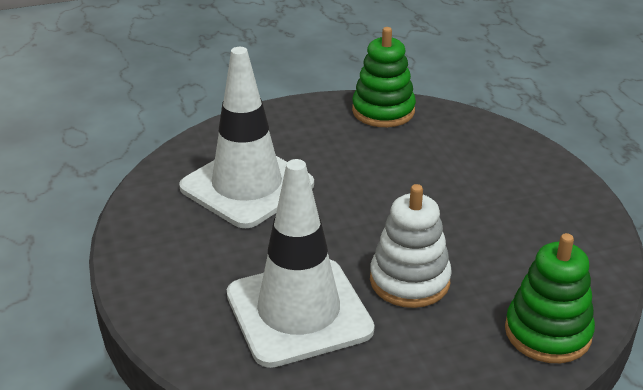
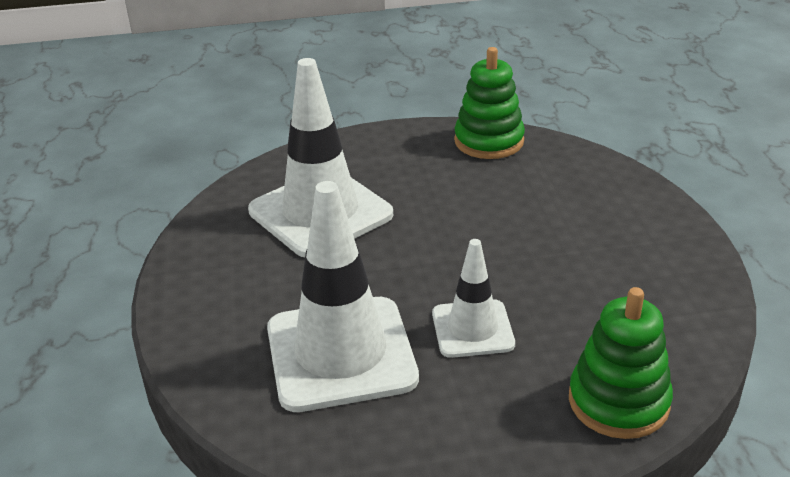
camera: 10 degrees right, 0 degrees up
(409, 280) = (472, 329): white stacking toy -> white traffic cone

